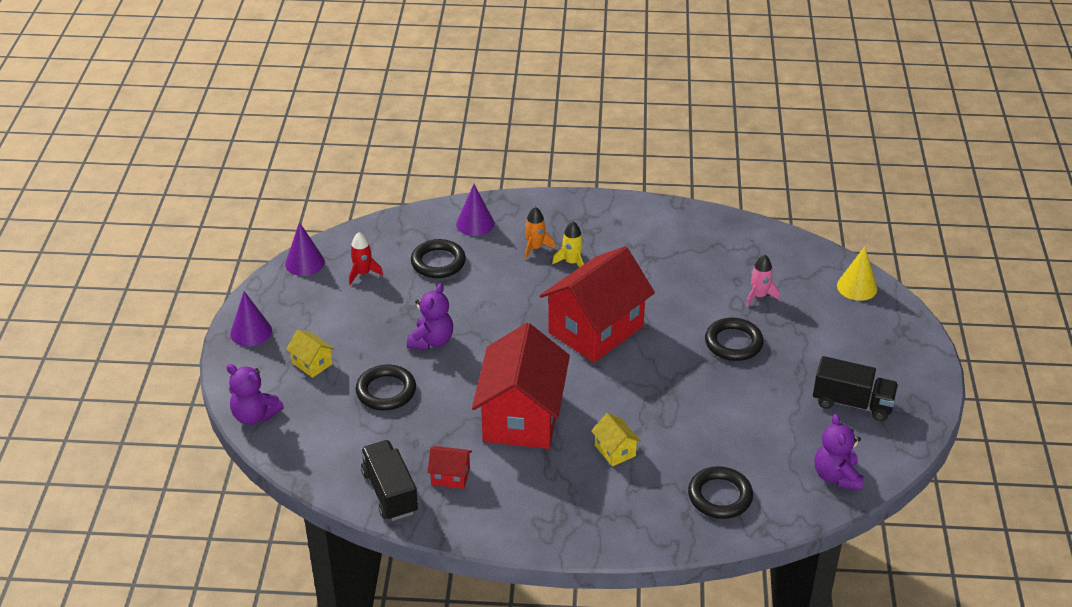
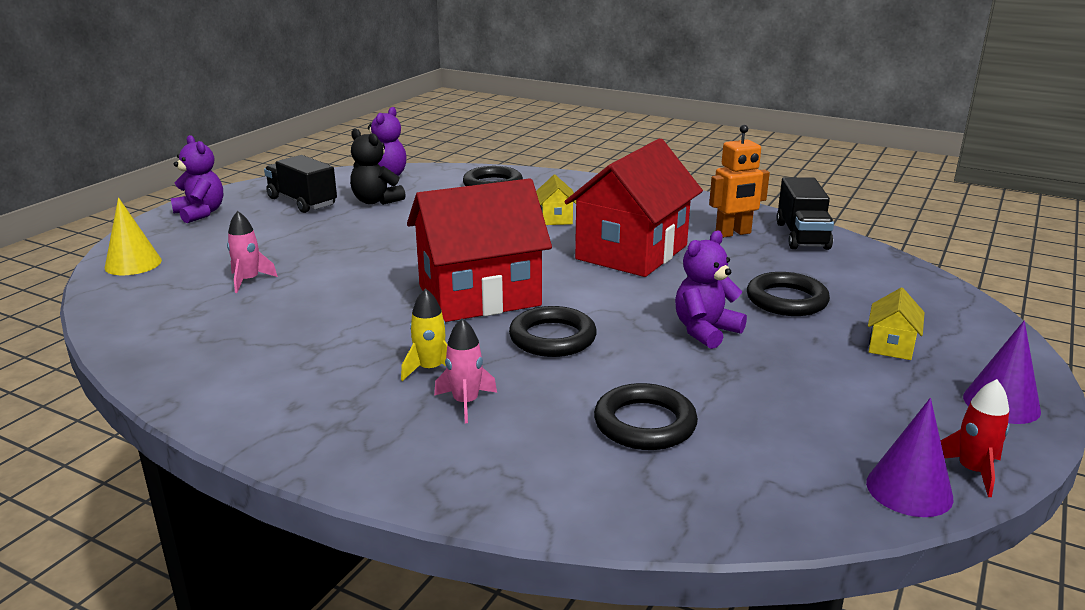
camera: 155 degrees left, 15 degrees down
(255, 415) = (971, 314): purple teddy bear -> purple teddy bear (200, 213)
(312, 363) = (891, 345): yellow house -> yellow house turned 45 degrees clockwise
(363, 273) = (790, 441): red rocket -> red rocket (972, 471)
(450, 476) = (733, 233): red house -> orange robot
(475, 224) = (536, 471): purple cone -> none
(535, 248) = (465, 402): orange rocket -> pink rocket
(733, 343) = (341, 254): black ring -> black ring (552, 338)
(793, 426) = (376, 201): none -> black teddy bear

